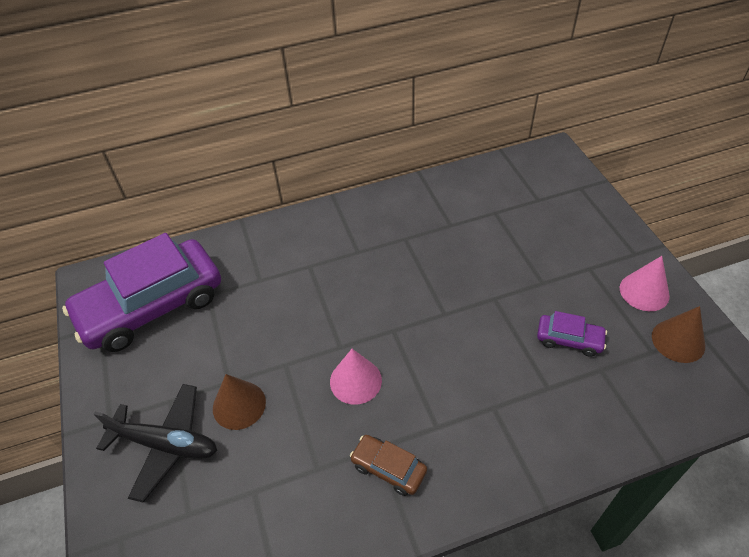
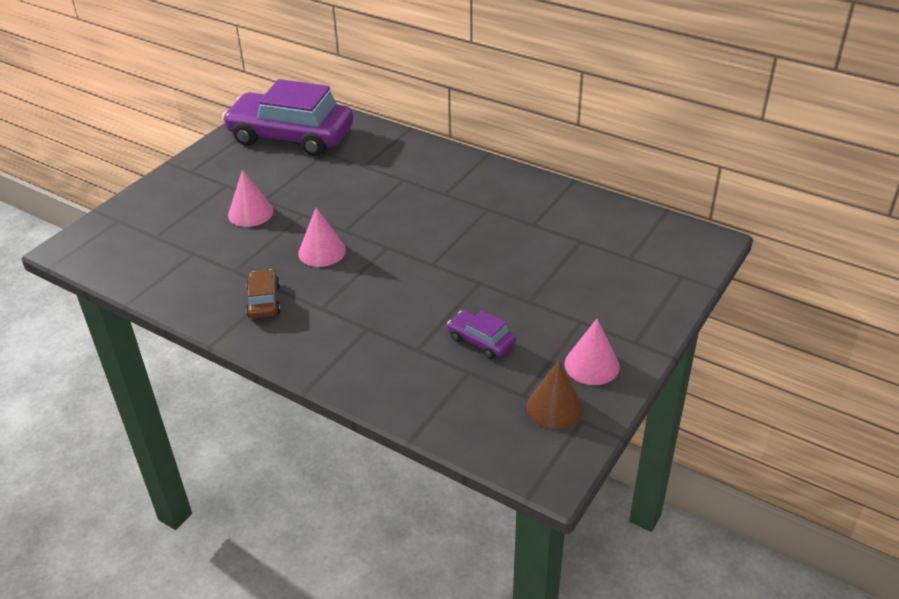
camera: 50 degrees right, 10 degrees down
(166, 444) = (193, 201): black plane -> none
(239, 405) = (250, 213): brown cone -> pink cone
(569, 339) = (481, 341): purple car -> purple car turned 150 degrees clockwise

